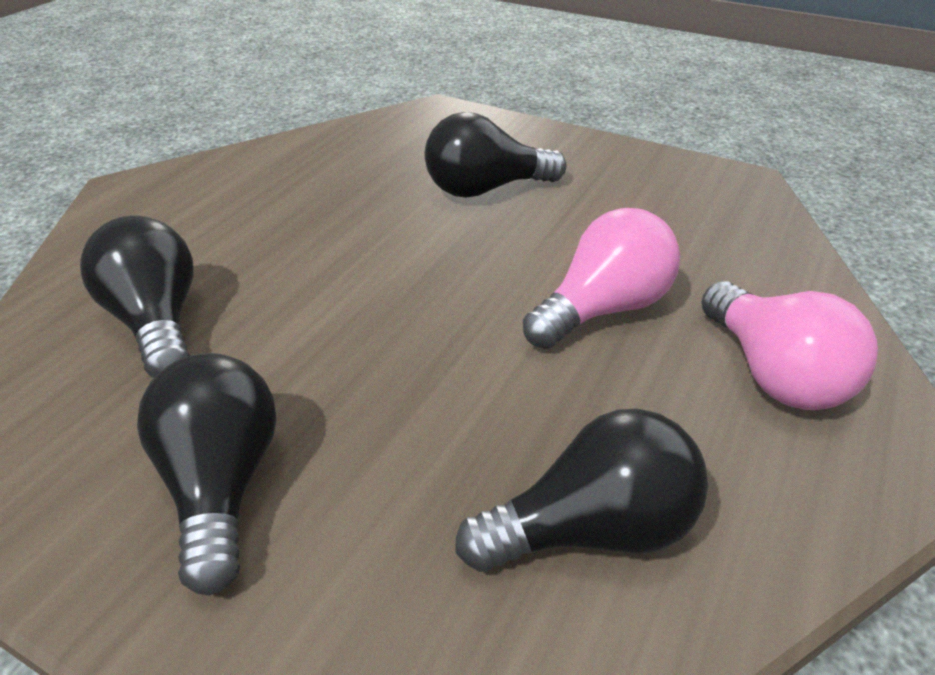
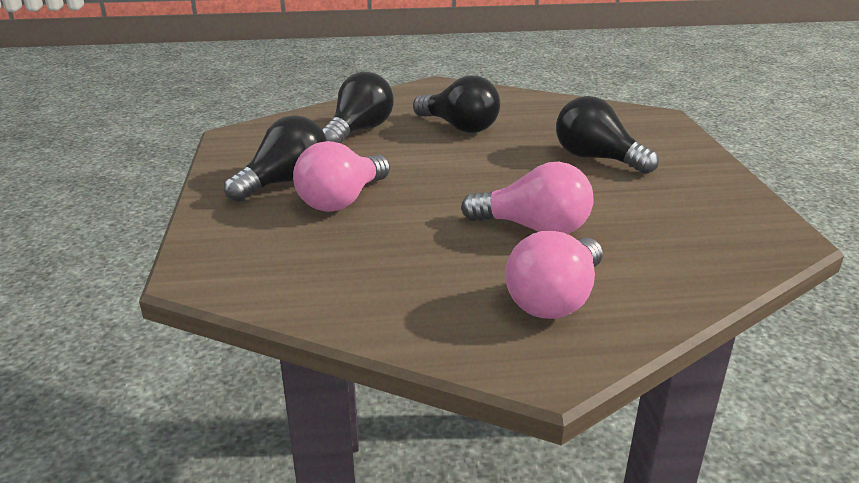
camera: 55 degrees right, 10 degrees down
(360, 444) = (342, 200): none -> pink light bulb
(592, 530) = (354, 273): black light bulb -> black light bulb (459, 127)

